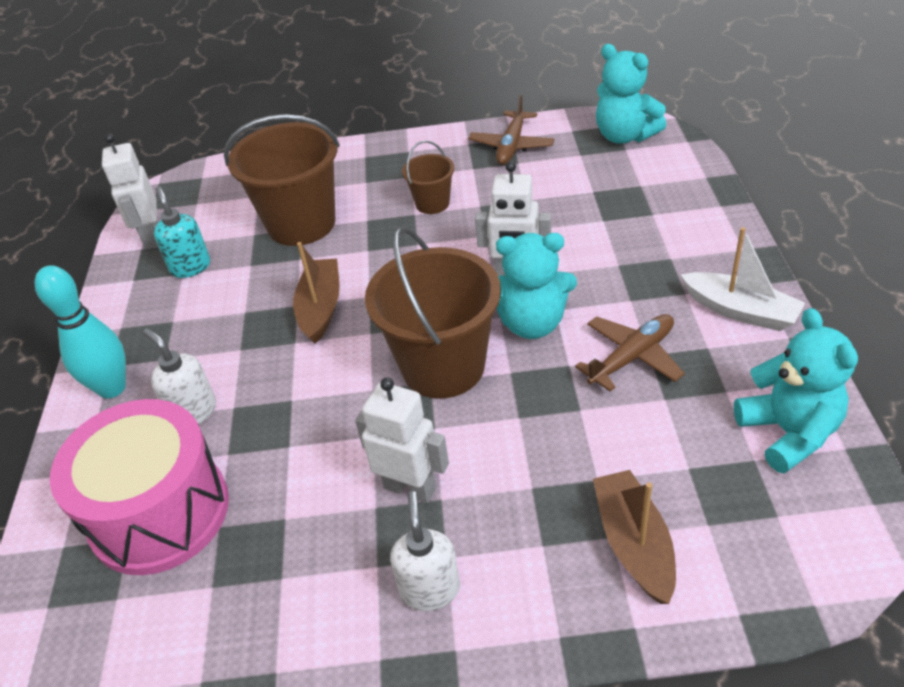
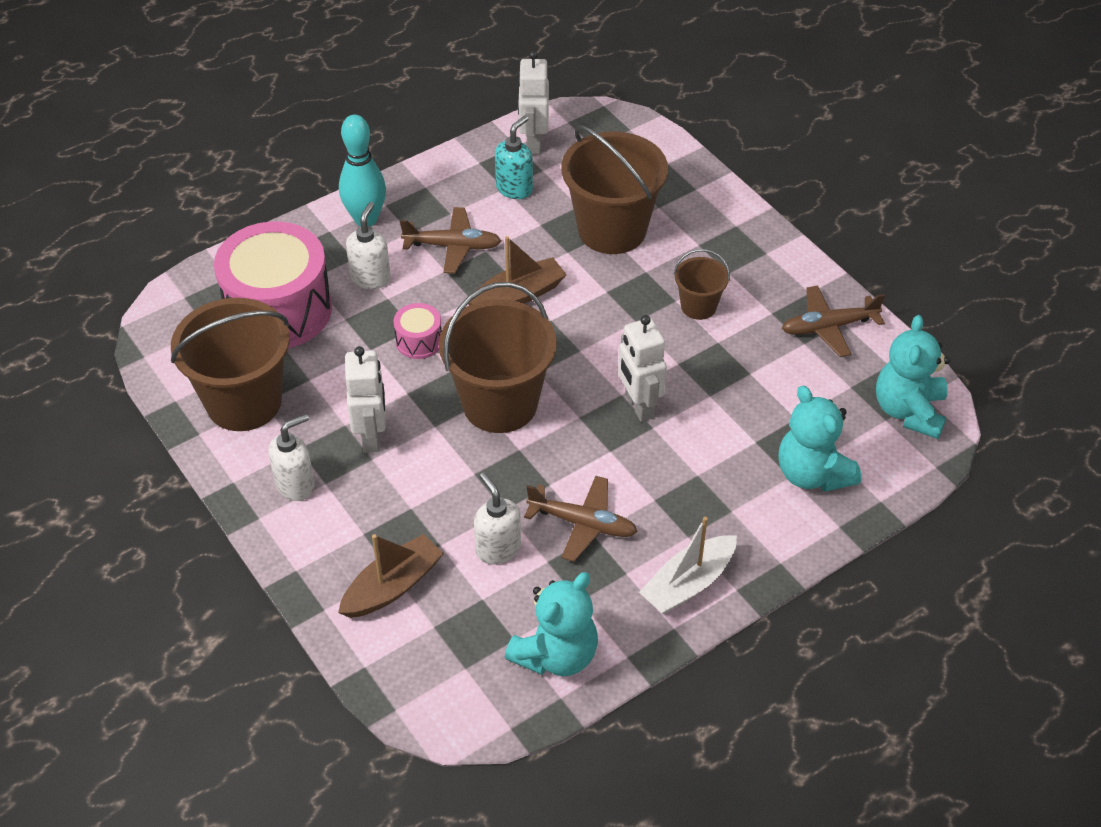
camera: 55 degrees right, 5 degrees up
(151, 237) = (533, 143): white robot -> white robot turned 45 degrees counterclockwise
(216, 333) = (453, 246): none -> brown plane
(265, 600) = (244, 402): none -> brown bucket
(313, 401) = (419, 341): none -> pink drum
(532, 323) = (583, 441): turquoise teddy bear -> turquoise teddy bear (812, 474)
(628, 432) = (498, 548): none -> white soap dispenser
(740, 311) = (688, 584): white boat -> white boat turned 45 degrees clockwise

